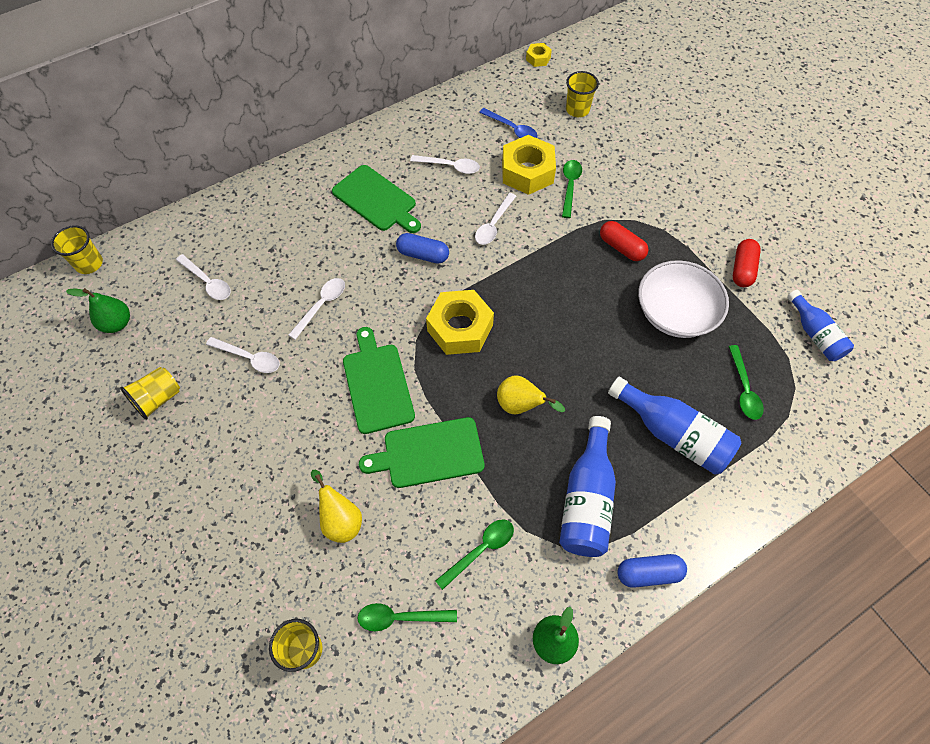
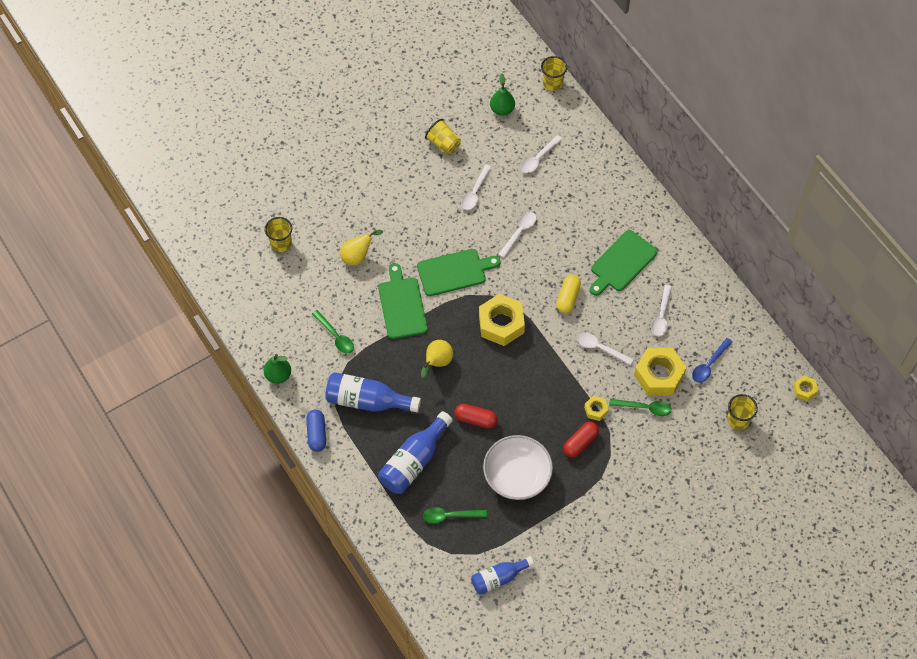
camera: 90 degrees right, 0 degrees up
(321, 305) = (519, 232): white spoon -> white spoon turned 90 degrees counterclockwise
(400, 617) = (296, 292): green spoon -> none
(423, 255) = (568, 297): blue capsule -> yellow capsule
(576, 231) = (596, 410): none -> yellow nut
(742, 269) = (561, 534): red capsule -> red capsule (476, 419)

